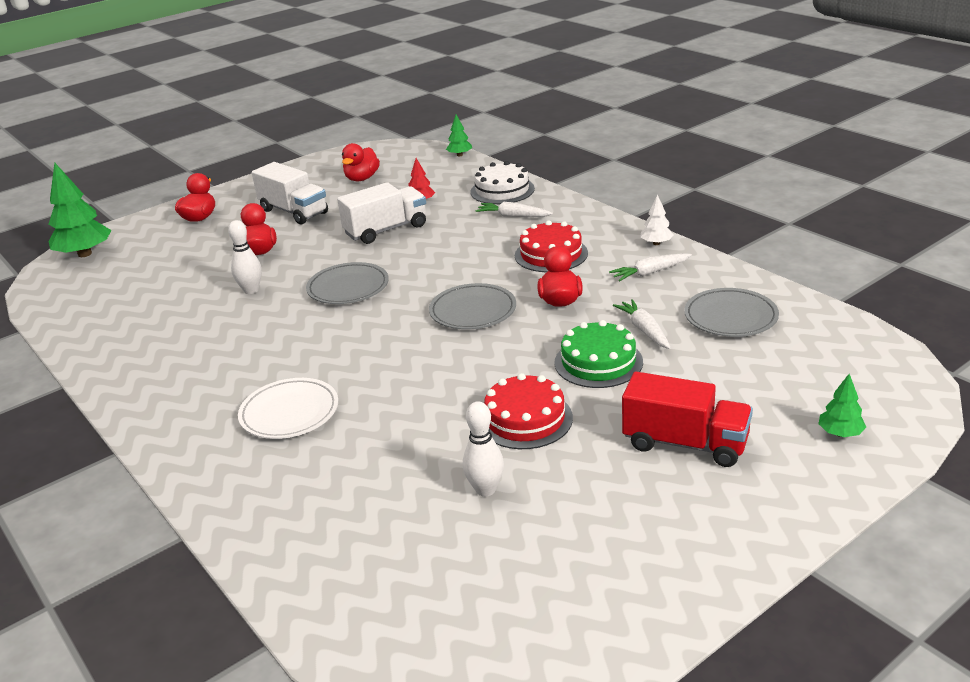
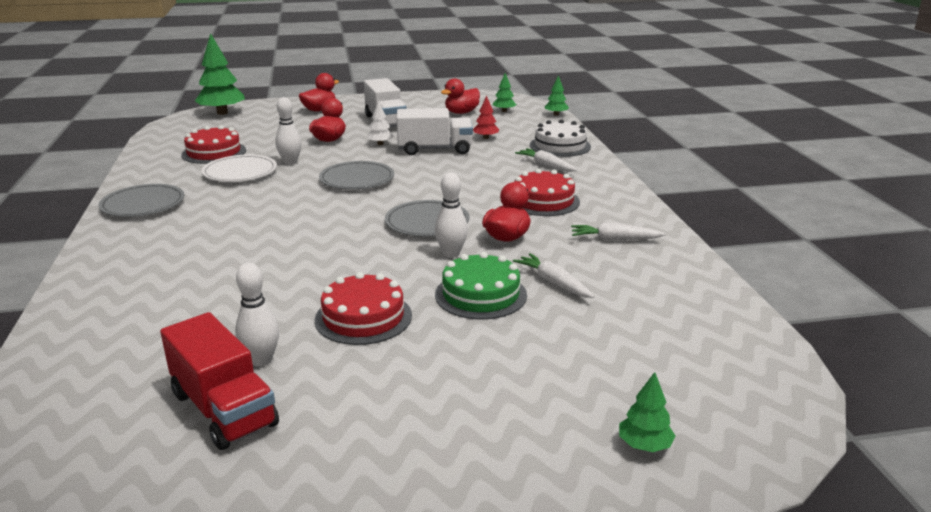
camera: 25 degrees right, 5 degrees down
(145, 305) = (214, 152): none -> red cake
(289, 413) = (204, 250): white plate -> white plate (240, 172)
(403, 165) = (504, 111): none -> green tree
(530, 333) = (451, 253): none -> white bowling pin
(644, 330) = (553, 283): white carrot -> white carrot turned 45 degrees counterclockwise
(656, 243) = (648, 218): white tree -> white tree (380, 144)
(685, 443) = (475, 391): red truck -> red truck (224, 409)
(730, 317) = (650, 298): grey plate -> grey plate (143, 205)

